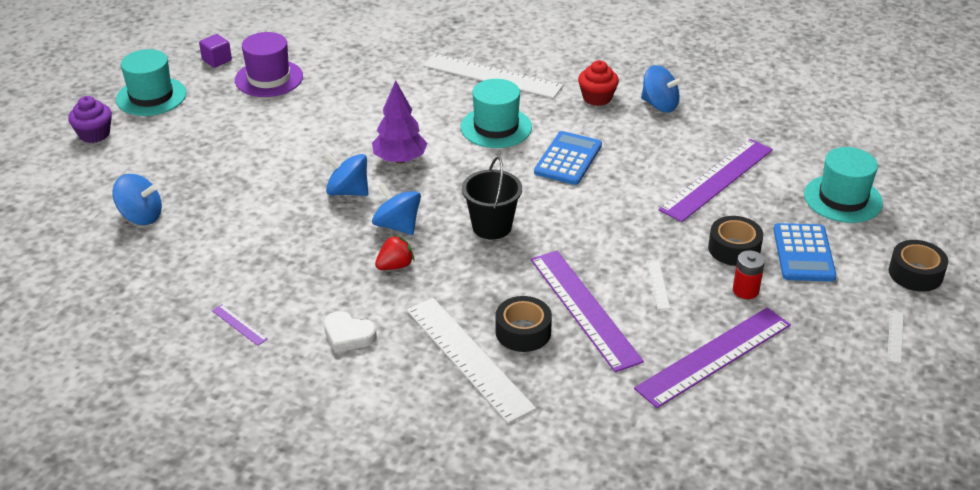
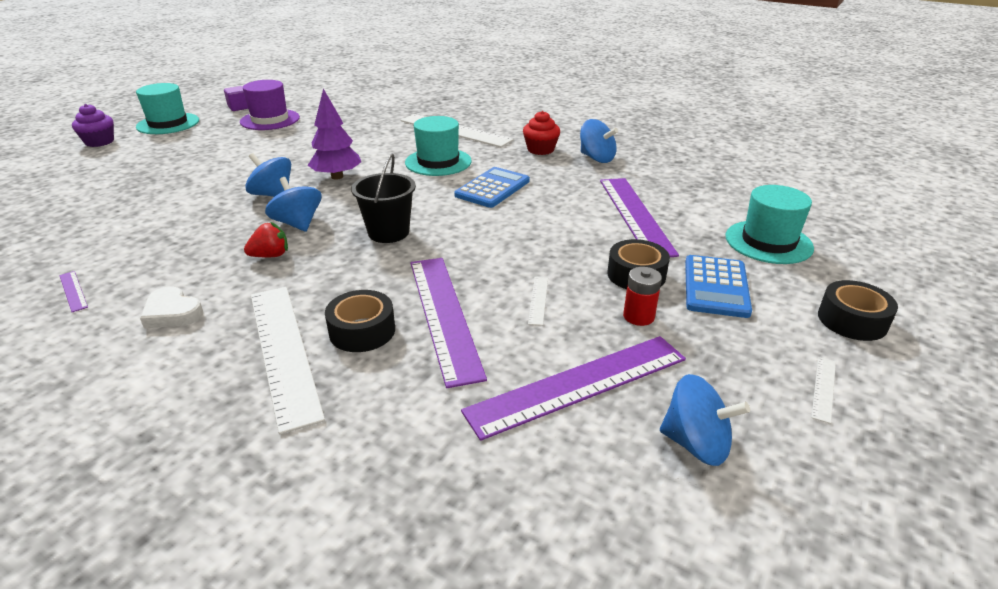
camera: 10 degrees right, 5 degrees down
(141, 216) = (76, 197): blue spinning top -> blue spinning top (696, 443)
(717, 179) = (635, 215): purple ruler -> purple ruler turned 60 degrees counterclockwise

